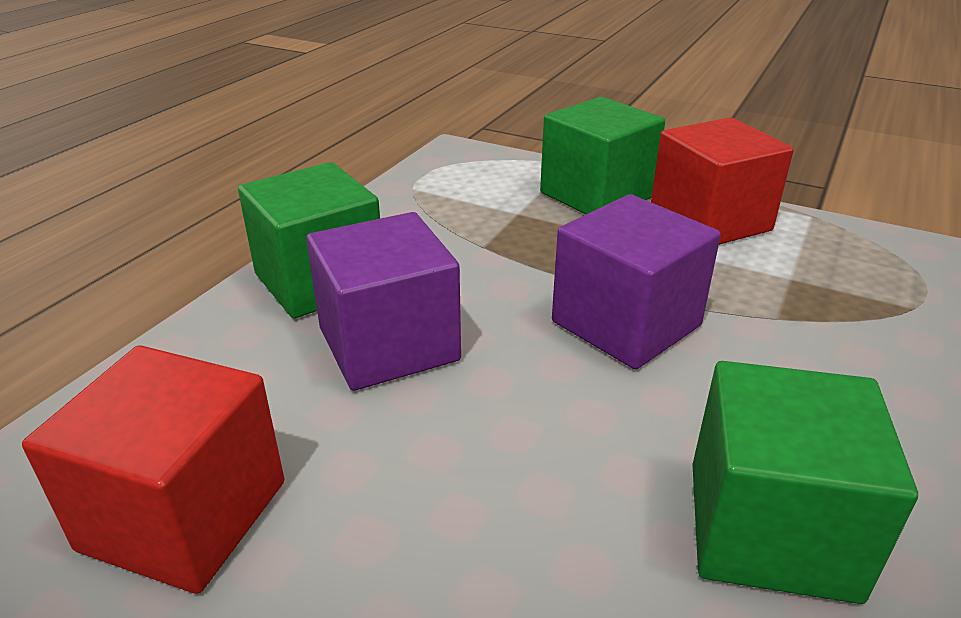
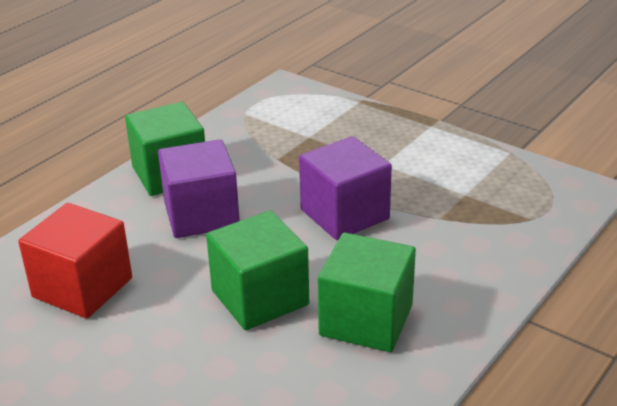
camera: 10 degrees right, 0 degrees up
(596, 195) = (368, 127): green cube -> green cube (260, 297)
(709, 221) = (436, 151): red cube -> none

